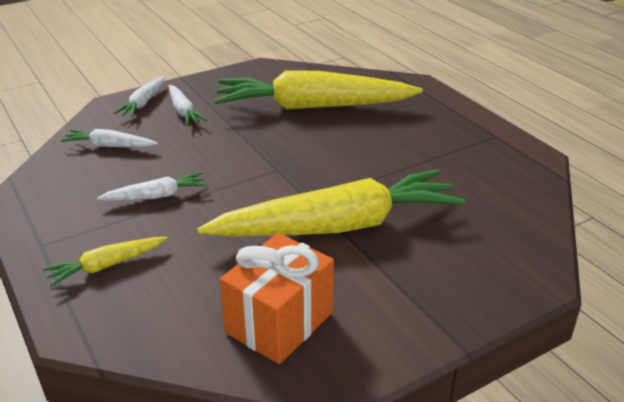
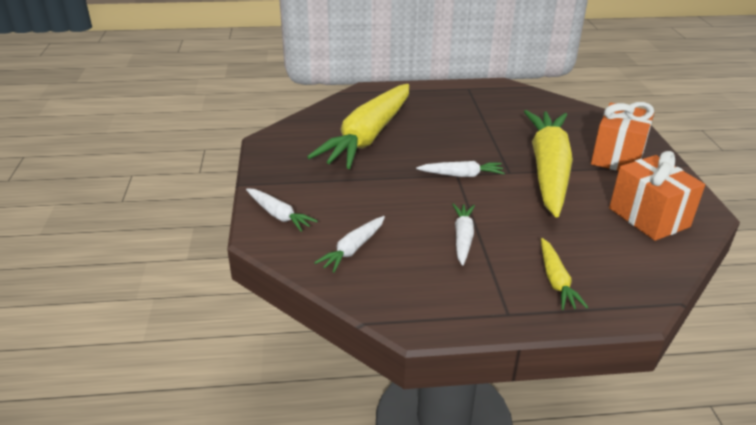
camera: 65 degrees left, 0 degrees up
(183, 111) = (319, 196): white carrot -> white carrot (461, 175)
(424, 277) = (617, 157): none -> orange gift

